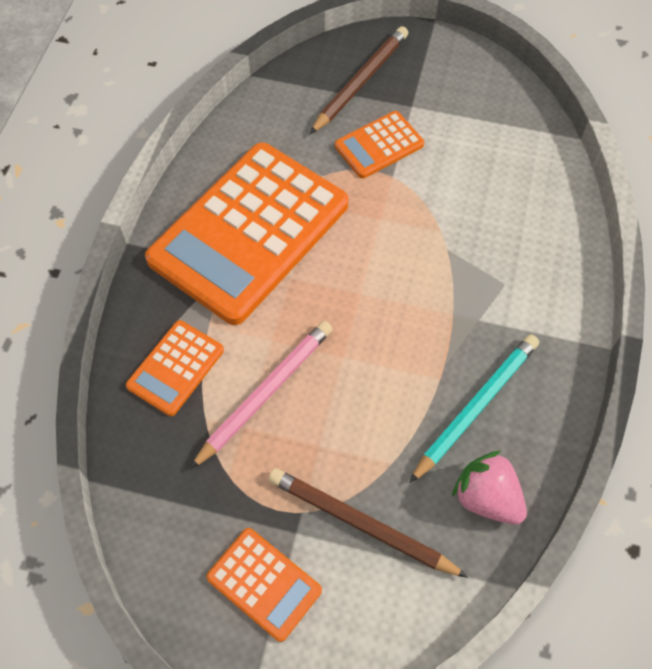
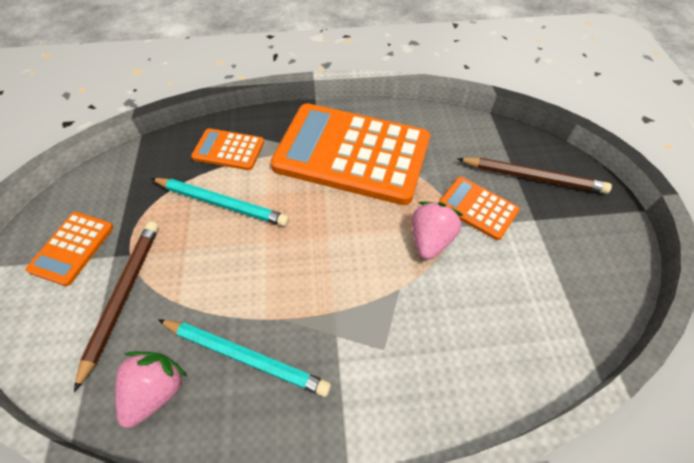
camera: 70 degrees right, 5 degrees down
(265, 393) = (222, 203): pink pencil -> turquoise pencil
(401, 201) = (430, 240): none -> pink strawberry

